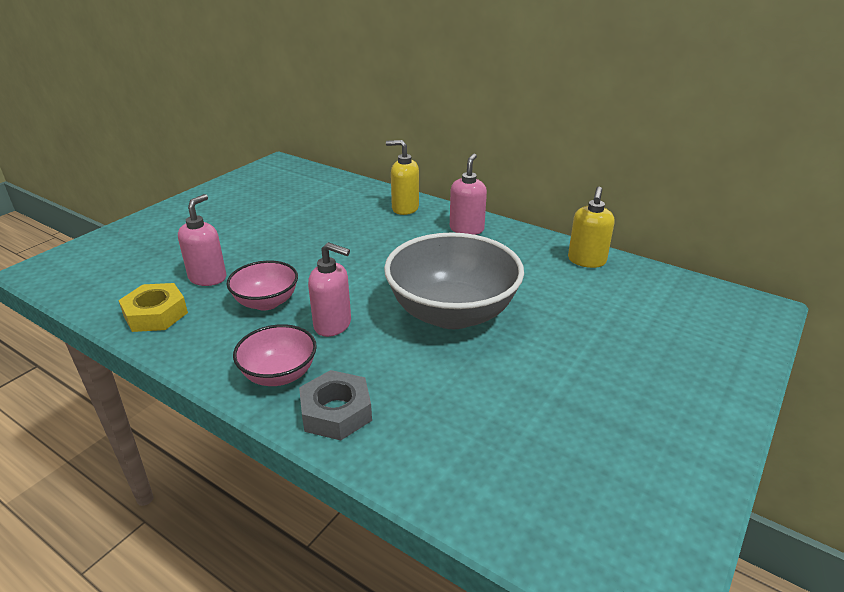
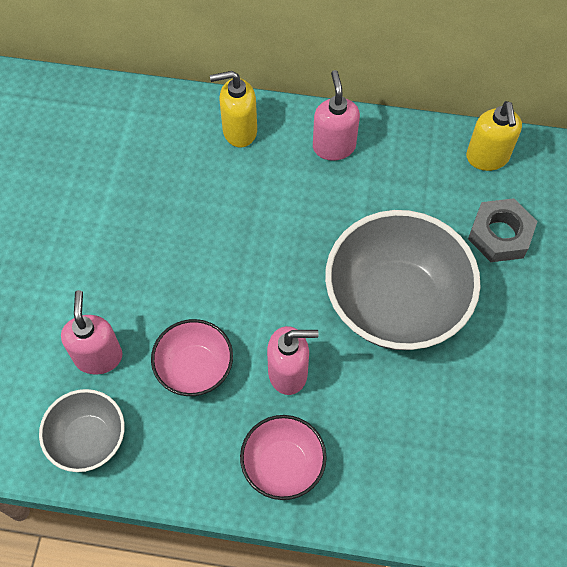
camera: 25 degrees left, 30 degrees up
(155, 314) = (88, 439): yellow nut -> grey bowl
(336, 412) = (367, 487): grey nut -> grey nut (500, 235)

